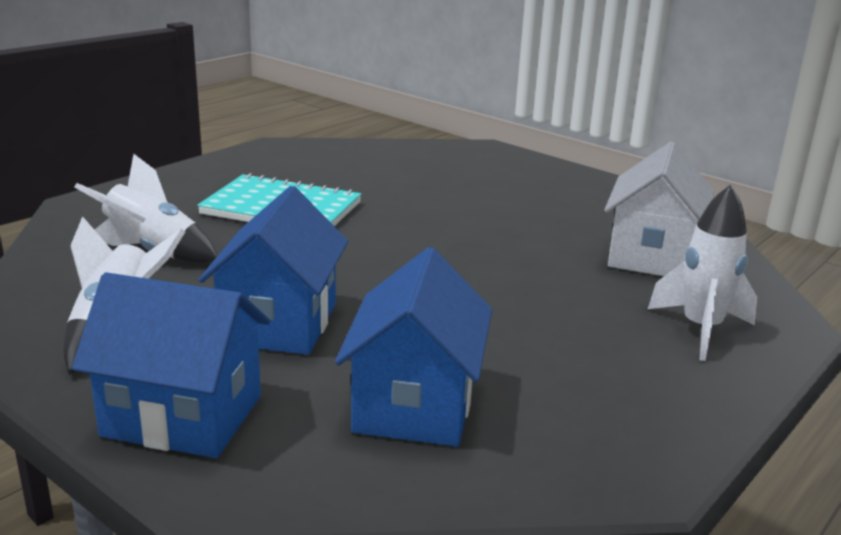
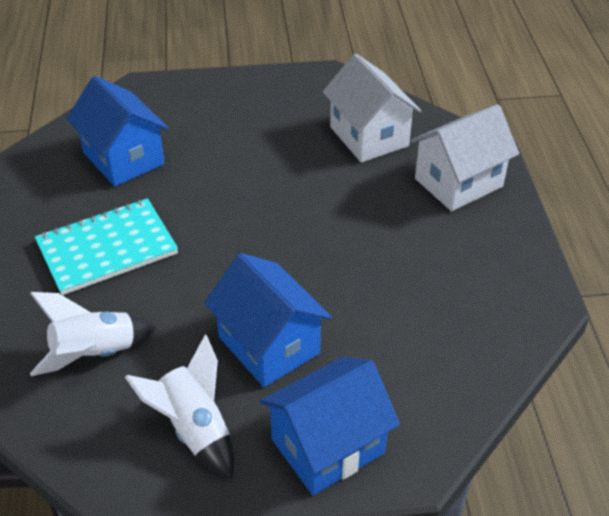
camera: 45 degrees left, 20 degrees up
(415, 404) = (413, 341): blue house -> blue house (123, 158)
(700, 330) = (458, 182): white rocket -> white house

